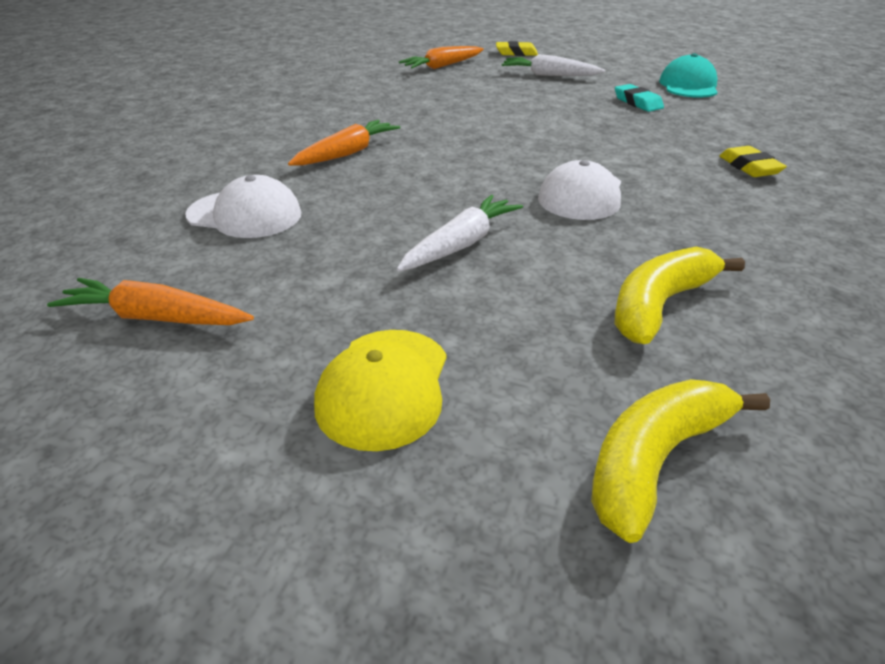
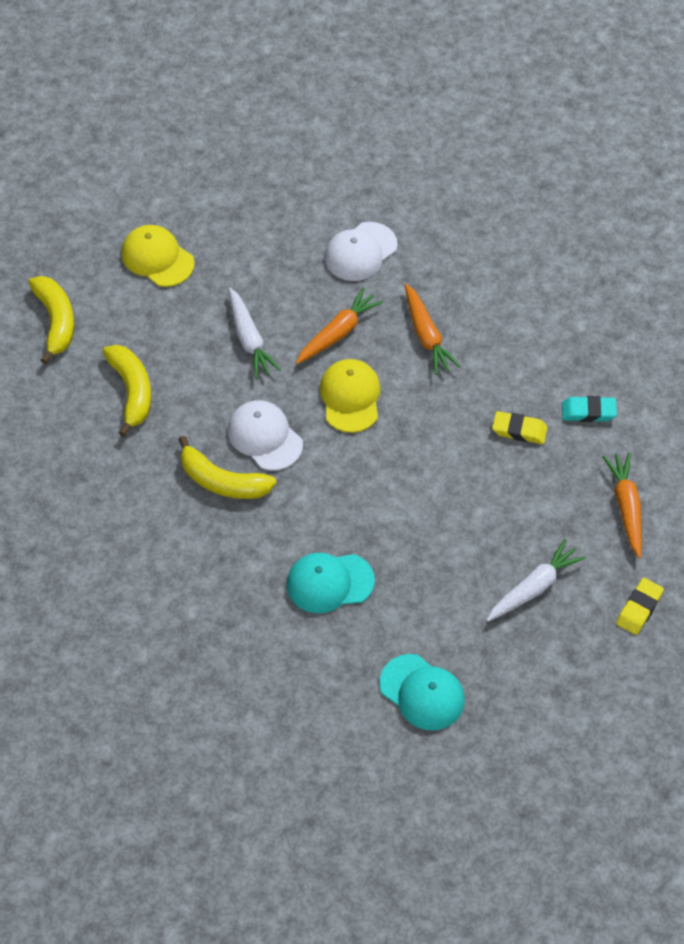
camera: 120 degrees right, 20 degrees up
(155, 318) = (269, 194): orange carrot -> orange carrot (338, 332)
(469, 167) = (350, 397): none -> yellow cap
(637, 102) = (405, 606): turquoise eraser -> turquoise eraser (588, 412)
(669, 200) = (222, 481): none -> yellow banana
(672, 129) = (329, 583): none -> turquoise cap
(749, 167) = (229, 573): yellow eraser -> yellow eraser (519, 430)

